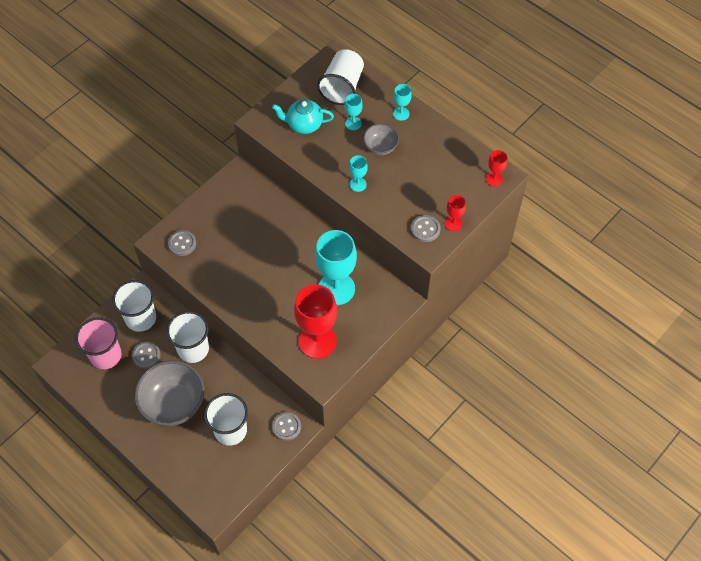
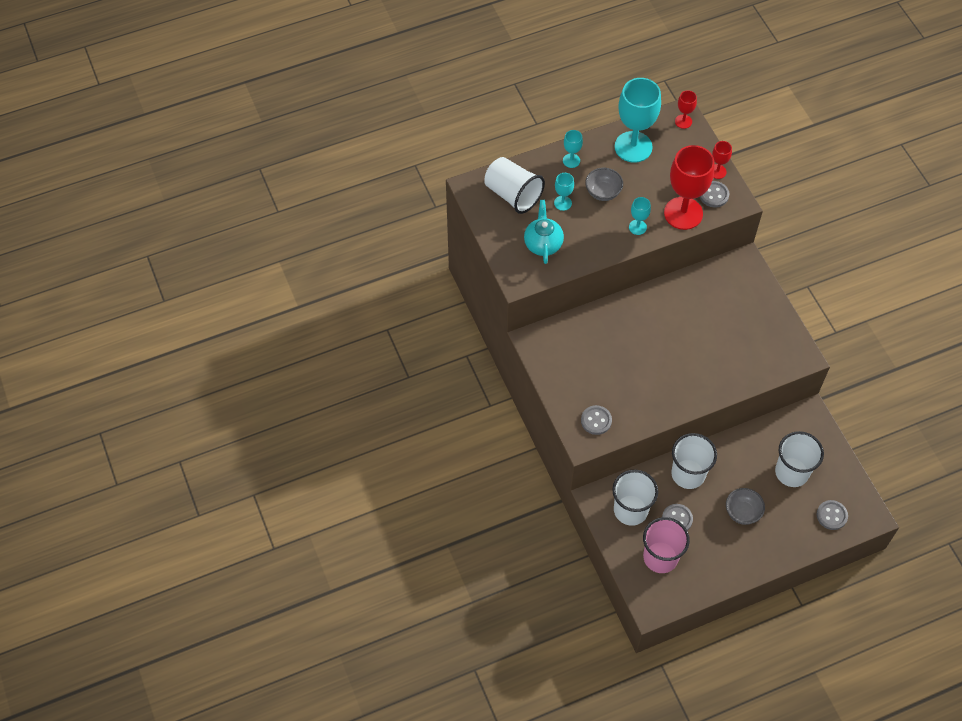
camera: 65 degrees left, 0 degrees up
(174, 403) = (742, 512): grey bowl -> grey bowl, size x0.53
(286, 427) = (807, 423): grey button -> grey button (831, 515)
(304, 124) = (543, 244): turquoise teapot -> turquoise teapot turned 150 degrees clockwise
(317, 341) = (760, 345): red goblet -> red goblet (683, 213)
(336, 288) = (710, 308): turquoise goblet -> turquoise goblet (633, 147)

